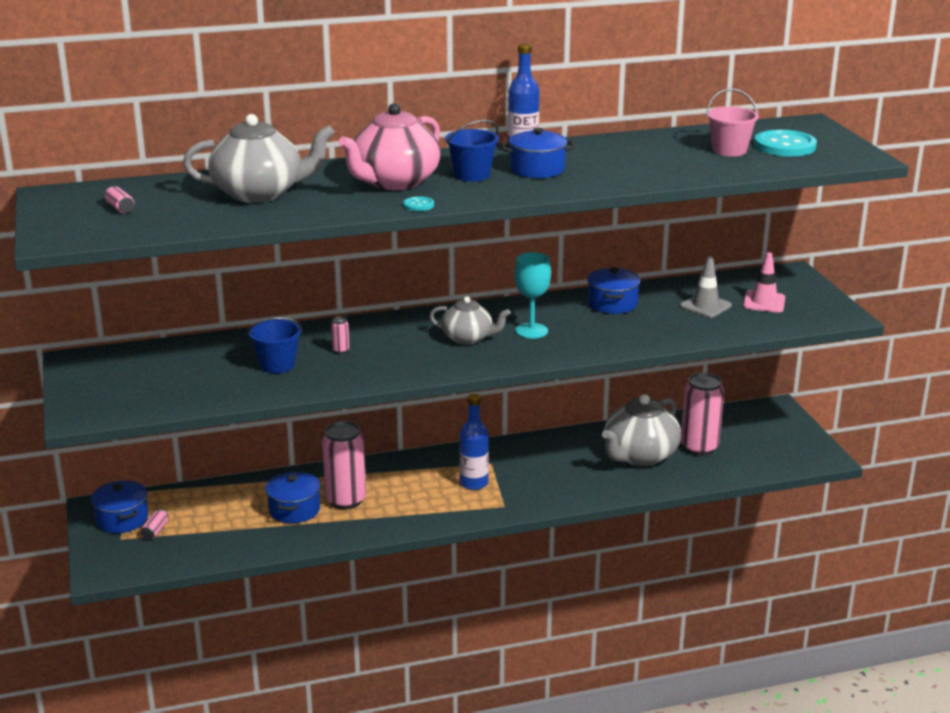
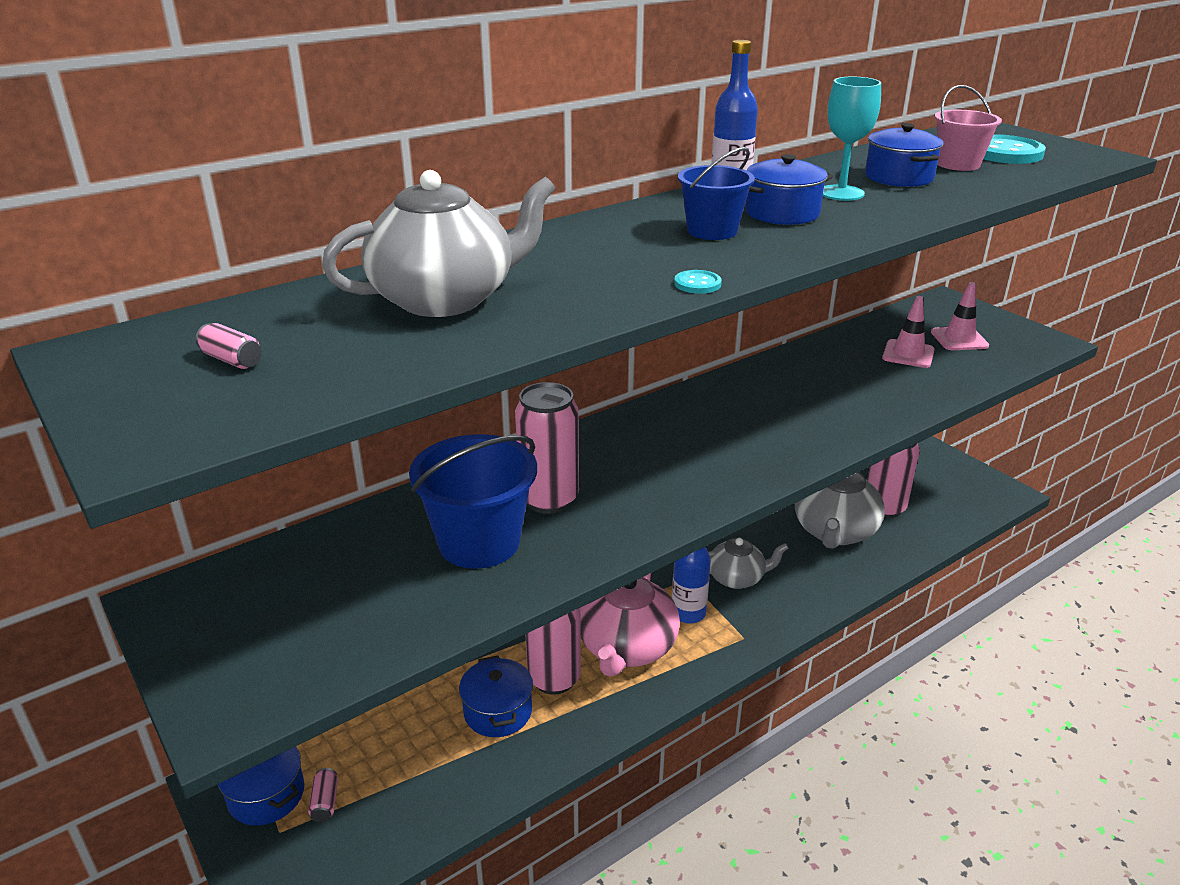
camera: 20 degrees left, 5 degrees up
(277, 365) = (479, 542): blue bucket -> blue bucket, size x1.61
(341, 350) = (549, 499): pink can -> pink can, size x2.50
(394, 182) = (622, 254): pink teapot -> pink teapot (626, 648)
(468, 338) = (693, 447): grey teapot -> grey teapot (737, 578)
(531, 331) = (757, 422): turquoise goblet -> turquoise goblet (841, 193)
(612, 304) = (811, 369): blue pot -> blue pot (899, 177)
(705, 306) = (908, 354): grey traffic cone -> pink traffic cone

